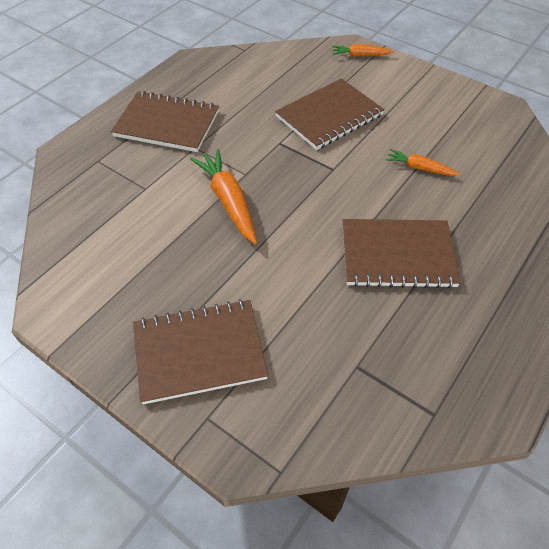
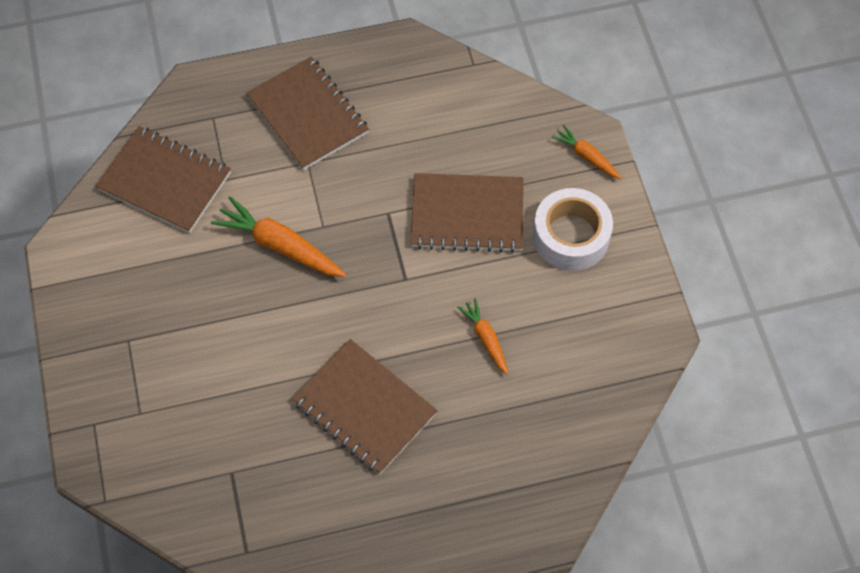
camera: 40 degrees right, 10 degrees up
(199, 352) = (132, 369): brown notebook -> brown notebook (165, 181)
(228, 201) = (280, 246): orange carrot -> orange carrot turned 75 degrees counterclockwise
(399, 93) = (571, 236): none -> white tape

